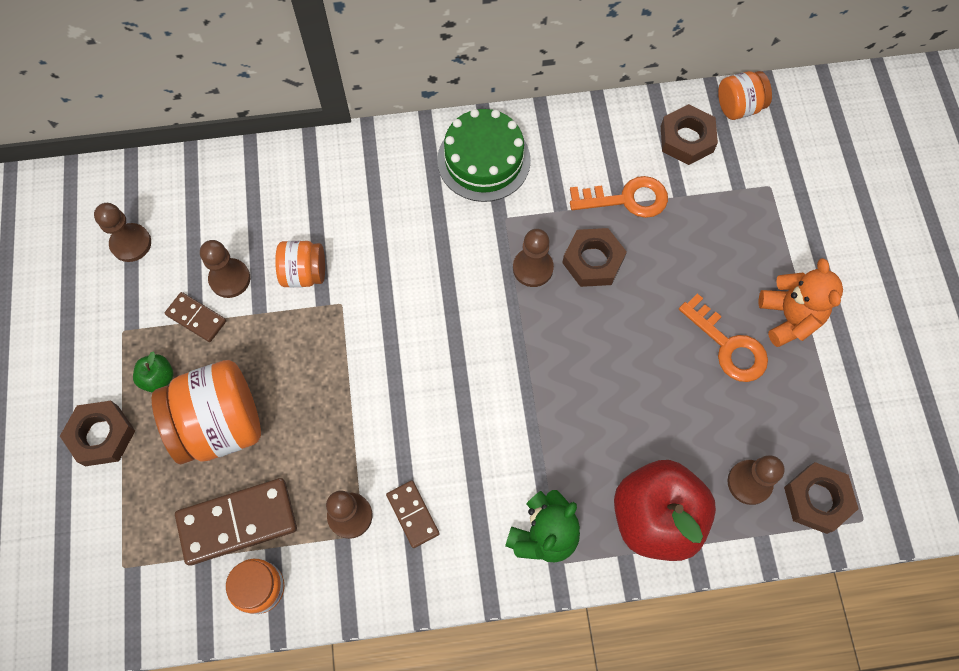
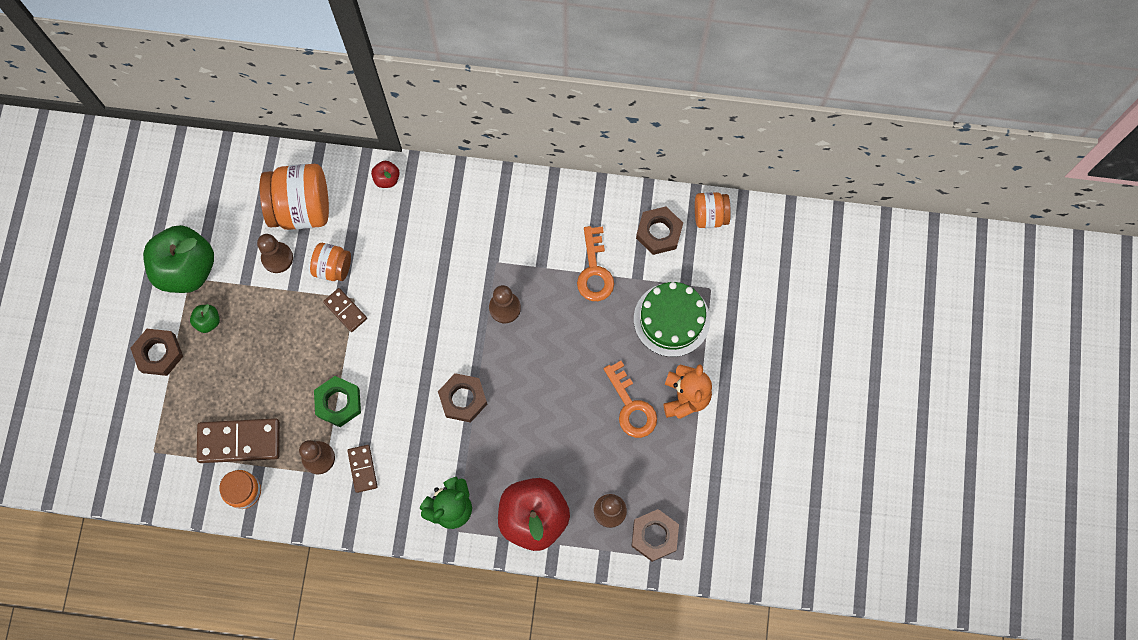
camera: 15 degrees right, 5 degrees up
(115, 320) = (187, 269): none -> green apple
(131, 243) = (211, 211): brown pawn -> none
(196, 318) = (245, 282): brown domino -> brown domino (345, 310)
(220, 424) = (244, 367): orange jar -> orange jar (301, 208)
(342, 155) = (387, 179): none -> red apple
(357, 437) = (338, 403): none -> green nut
(483, 160) = (494, 210): green cake -> green cake (671, 319)
(593, 261) = (552, 314): brown nut -> brown nut (463, 399)
(626, 199) = (594, 270): orange key -> orange key turned 75 degrees clockwise

